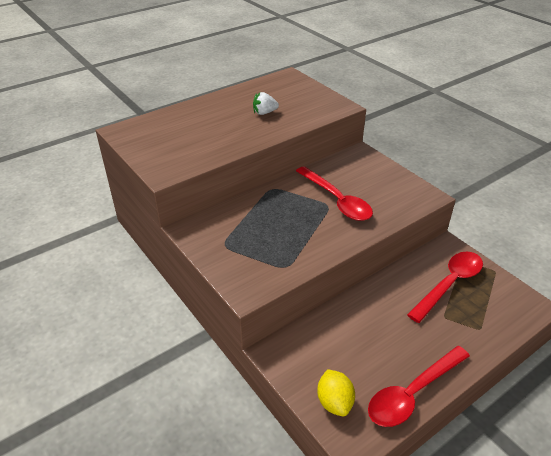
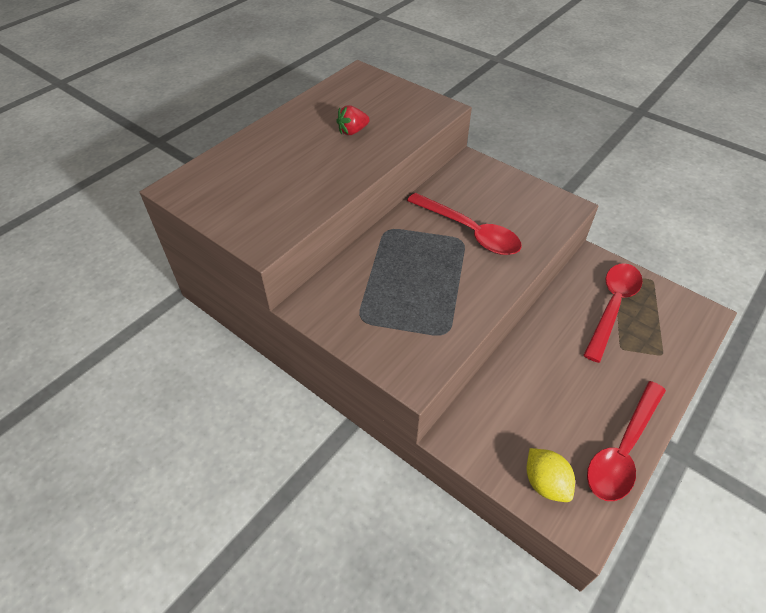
camera: 15 degrees left, 10 degrees up
(264, 113) = (352, 131): white strawberry -> red strawberry

